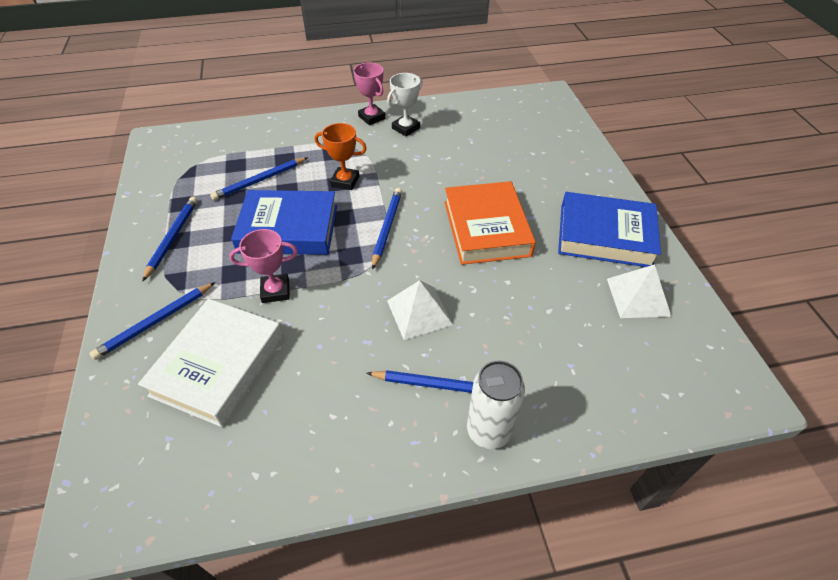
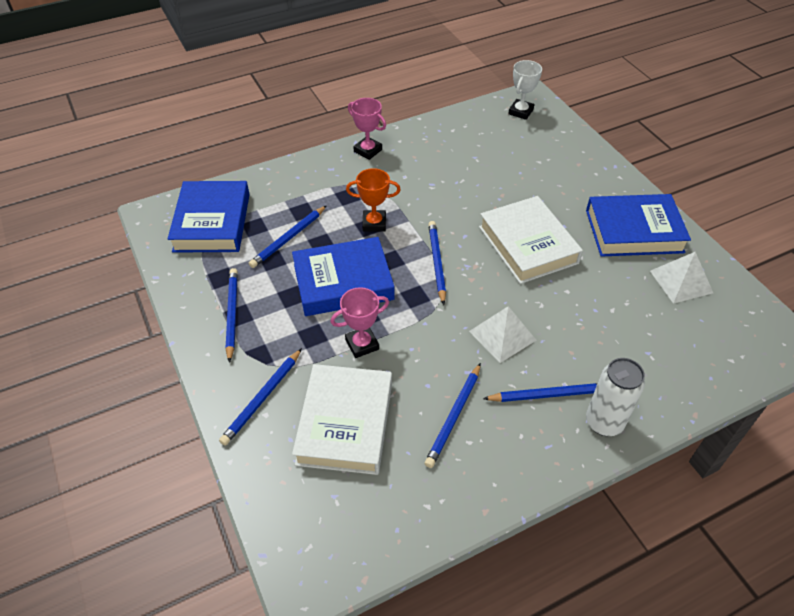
camera: 15 degrees left, 0 degrees up
(201, 155) = (212, 222): none -> blue book
(329, 385) = (454, 416): none -> blue pencil
(406, 128) = (407, 156): white trophy -> white trophy (520, 112)
(486, 228) = (528, 245): orange book -> white book

